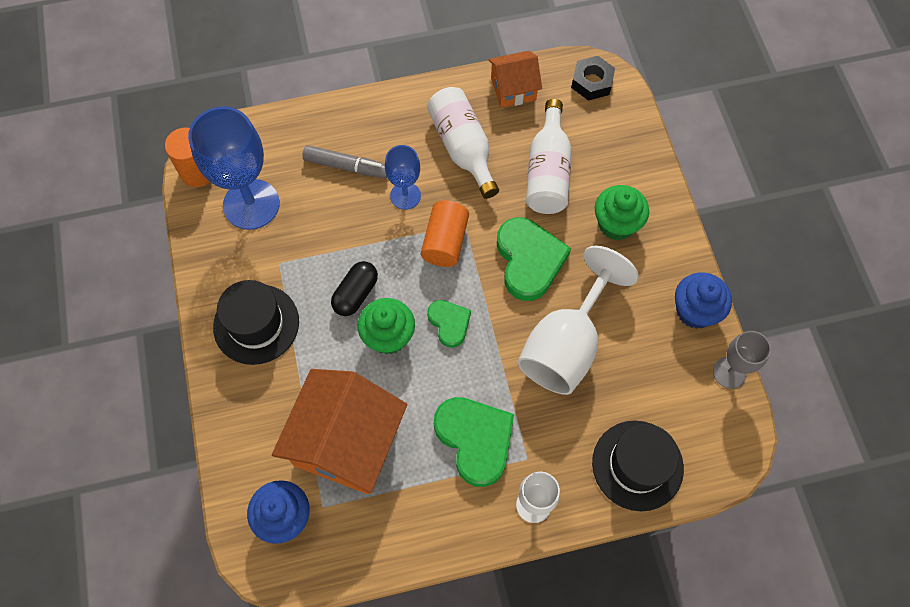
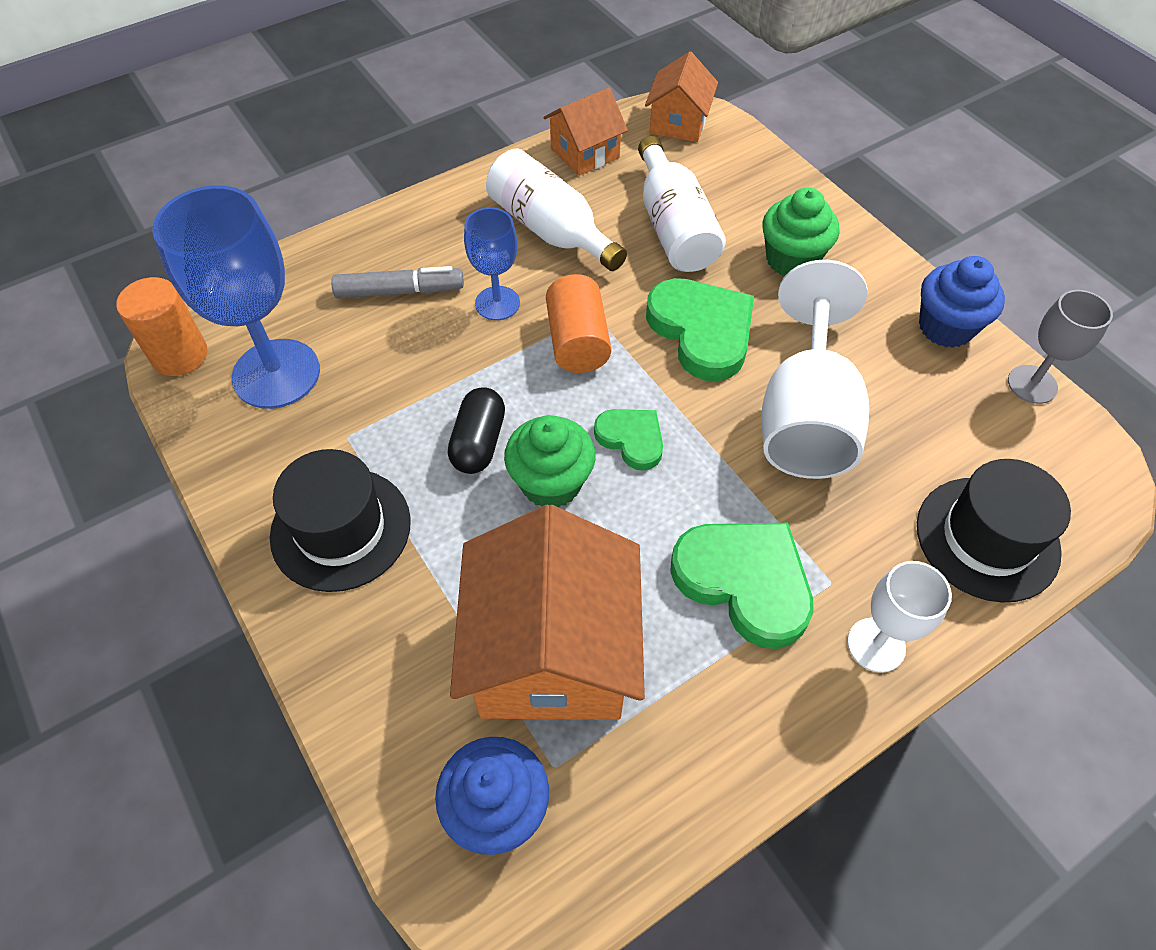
camera: 20 degrees left, 10 degrees down
(592, 82) = (678, 123): black nut -> orange house

